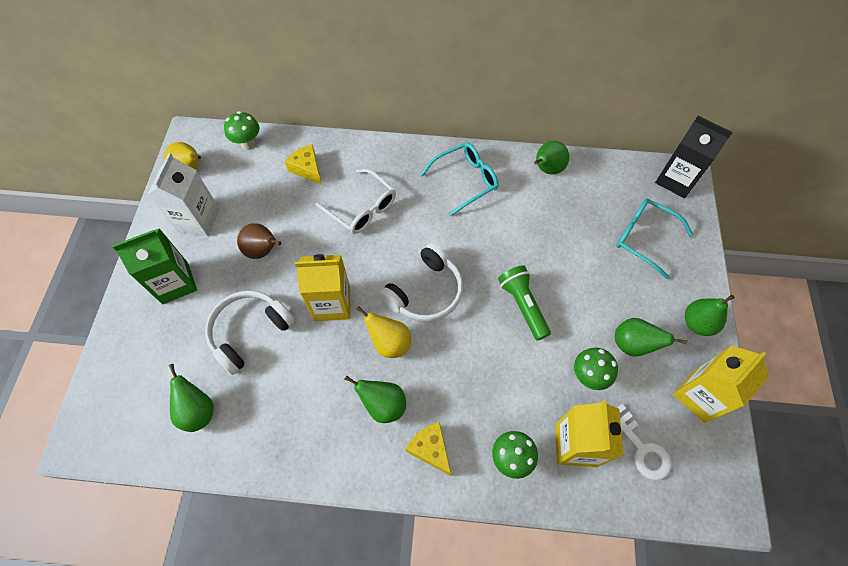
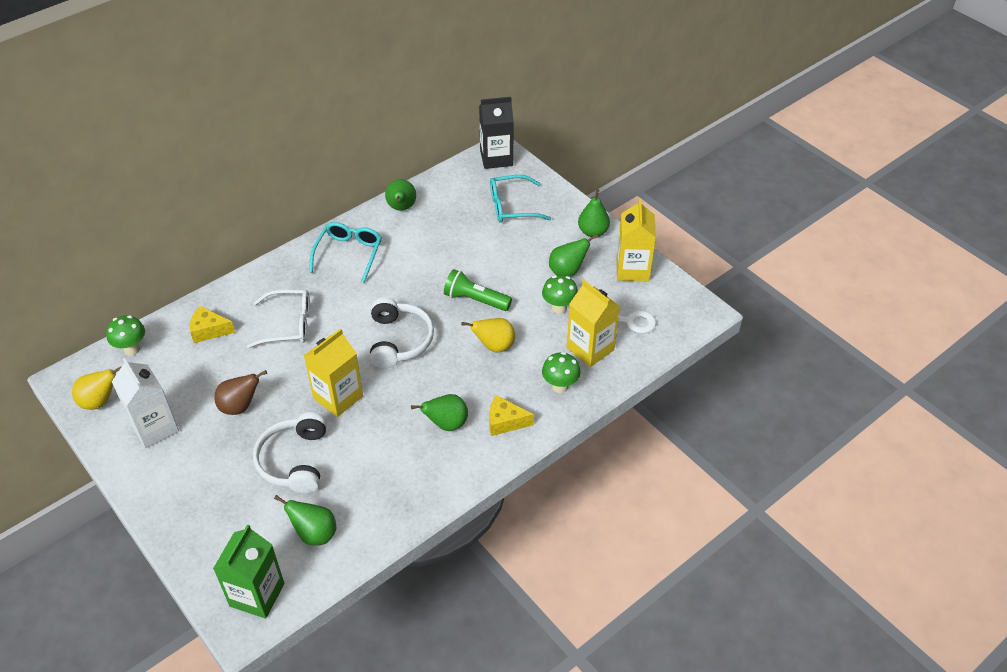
camera: 45 degrees left, 15 degrees down
(175, 283) = (190, 479): green carton -> green carton (257, 594)
(389, 343) = (409, 388): yellow pear -> yellow pear (494, 346)

